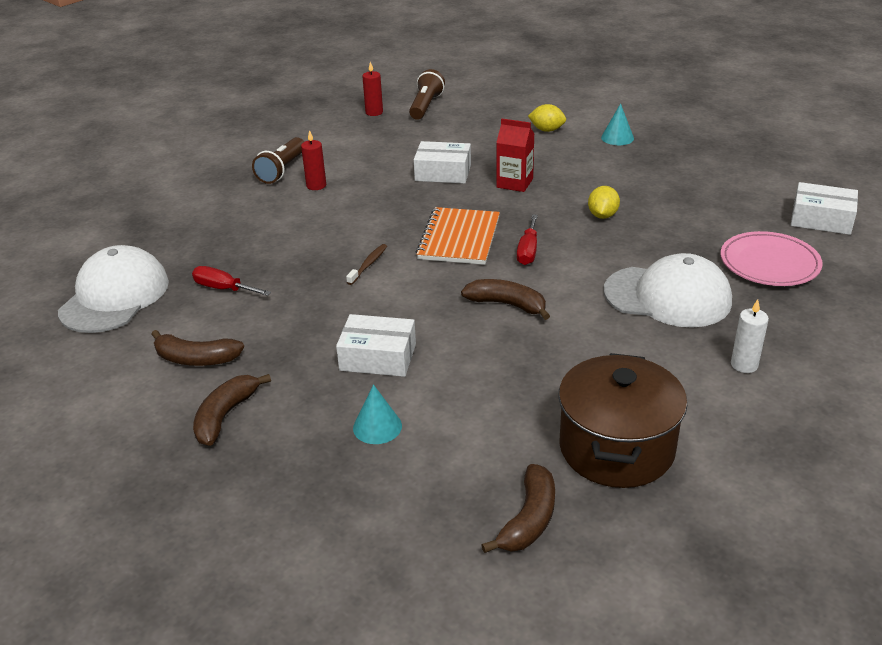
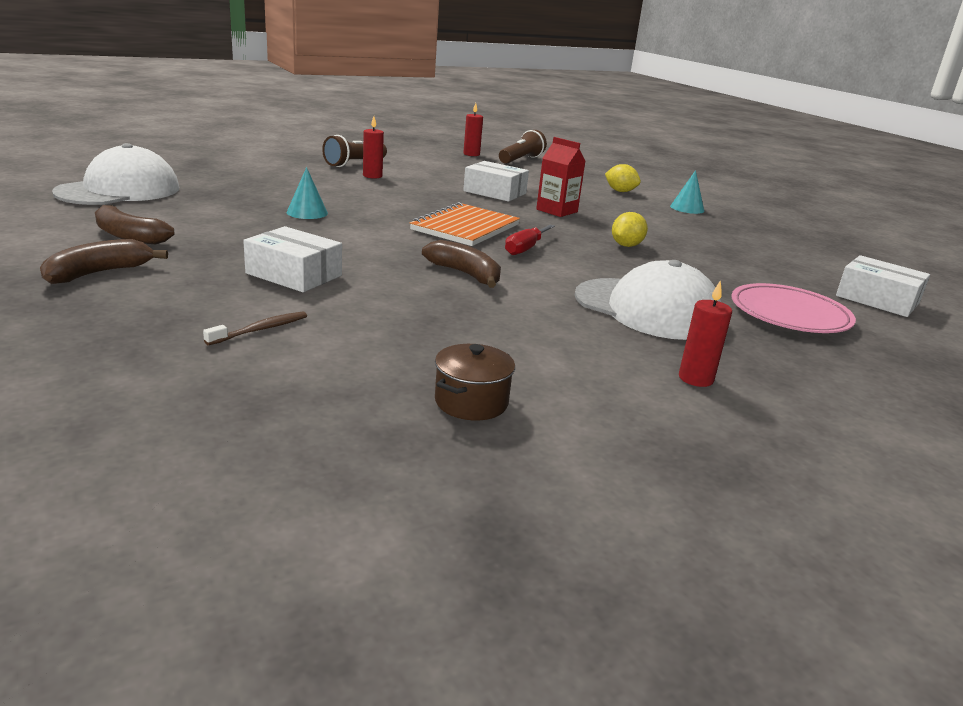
camera: 15 degrees right, 10 degrees down
(223, 289) = (214, 206): red screwdriver -> none
(368, 264) = (360, 222): brown toothbrush -> brown toothbrush (260, 330)
(377, 427) = (229, 316): turquoise cone -> turquoise cone (307, 212)
(529, 519) = (298, 430): brown banana -> none
(616, 448) = (471, 402): brown pot -> brown pot, size x0.49
(744, 365) = (695, 379): white candle -> red candle

